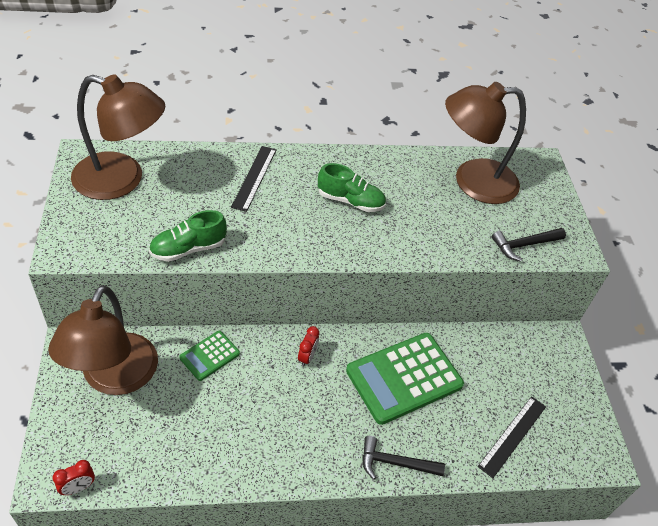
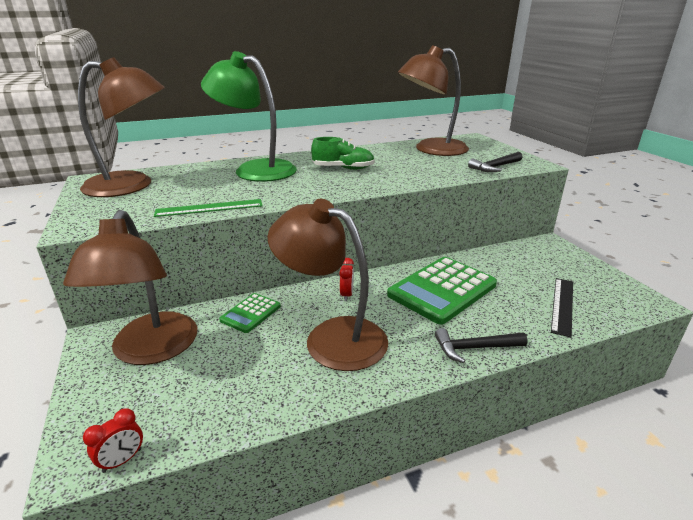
camera: 10 degrees left, 20 degrees down
(188, 249) = (209, 208): green shoe -> green ruler
(254, 177) = (255, 169): black ruler -> green lamp
(273, 409) = (332, 337): none -> brown lamp

